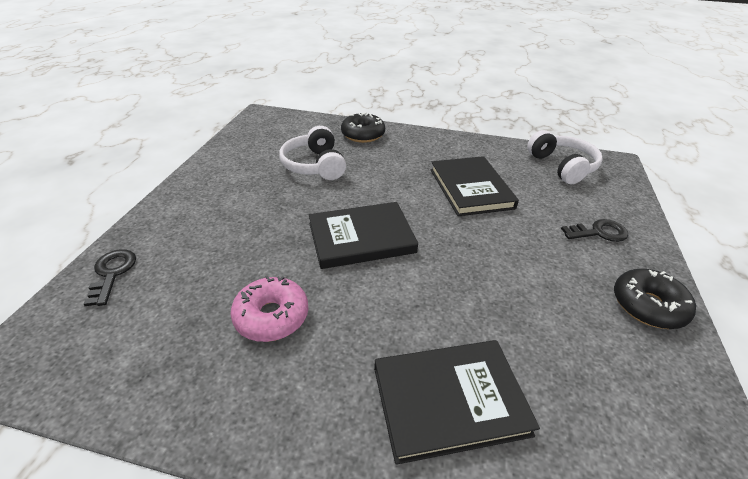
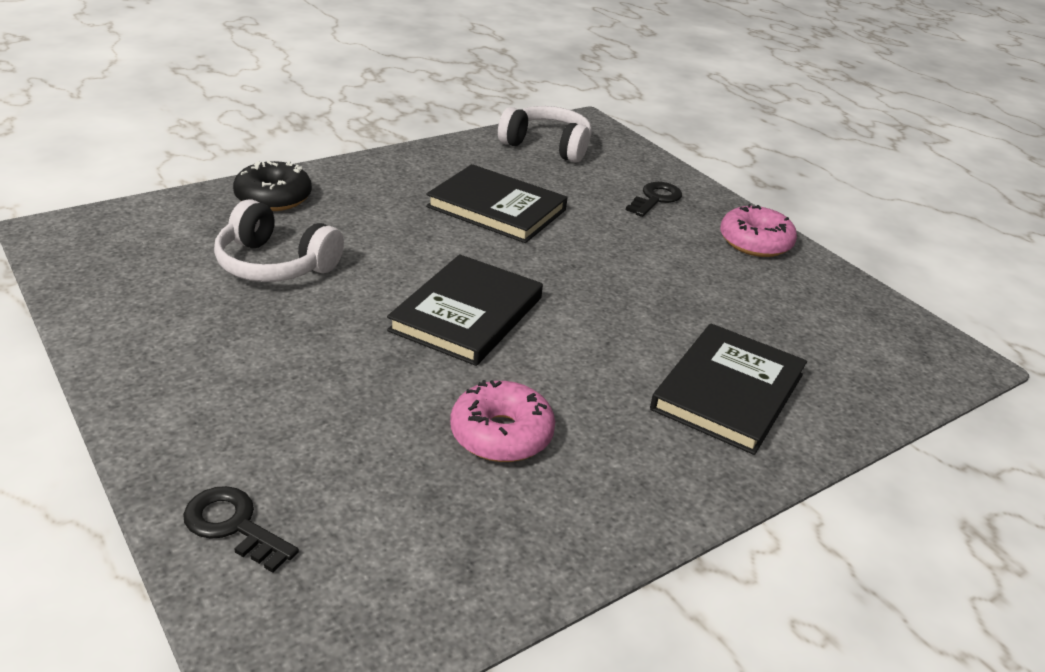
camera: 50 degrees left, 5 degrees down
(648, 306) = (755, 242): black donut -> pink donut

